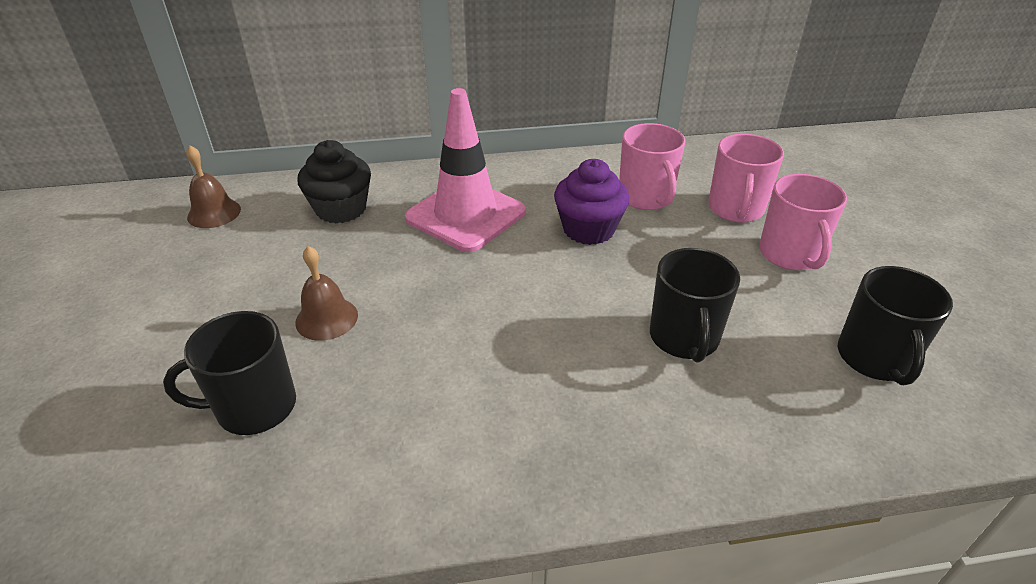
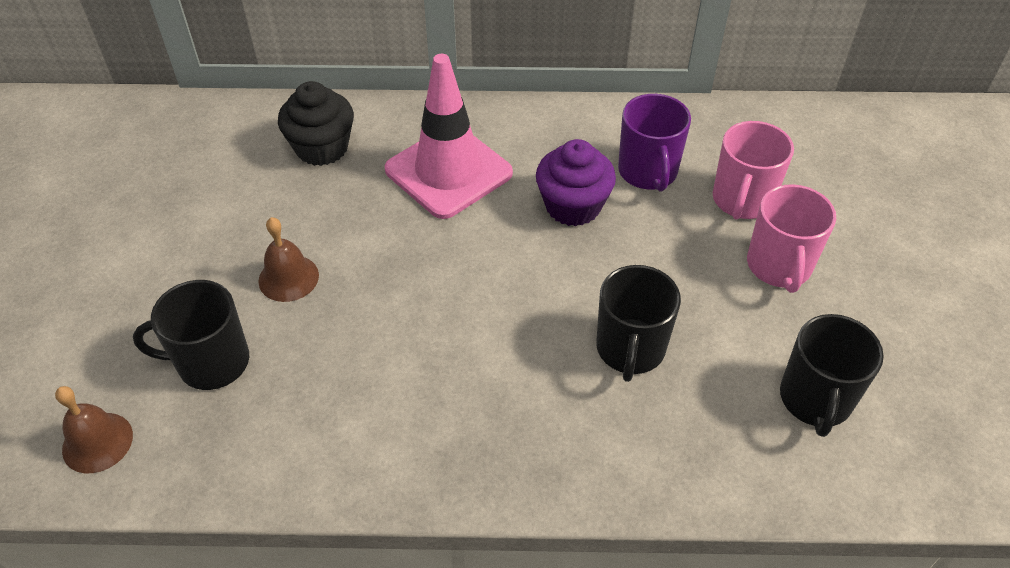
camera: 10 degrees right, 10 degrees up
(214, 213) = (195, 137): brown bell -> brown bell (97, 442)
(646, 197) = (648, 172): pink mug -> purple mug

